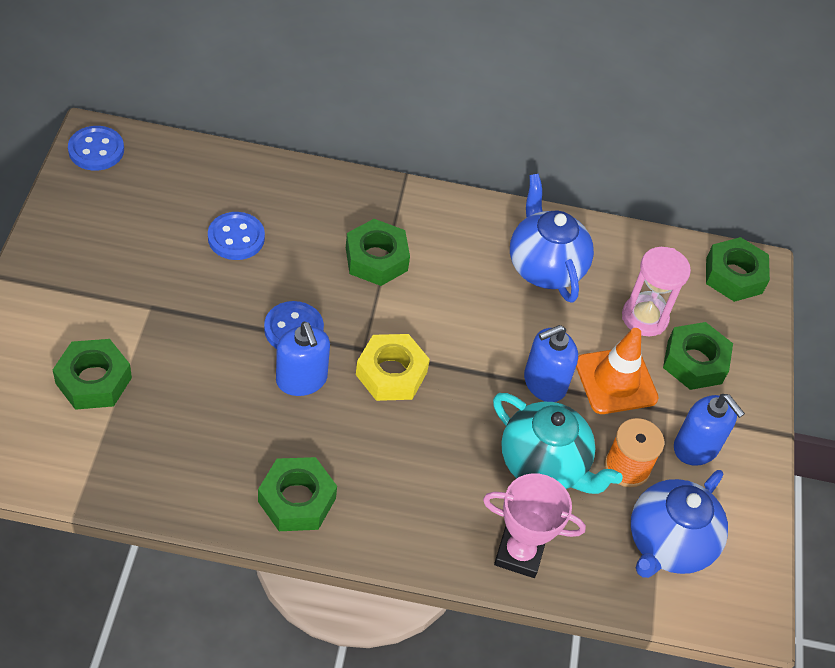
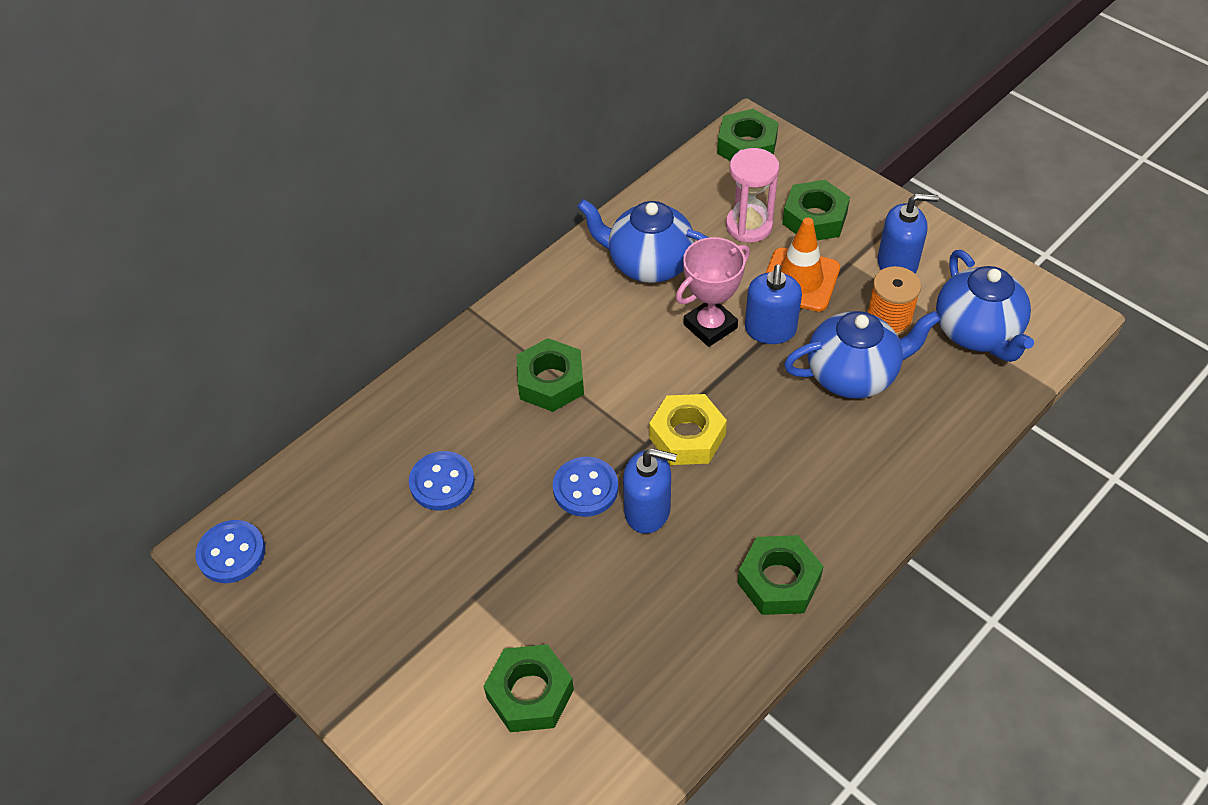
camera: 45 degrees left, 0 degrees up
(519, 554) = (930, 439): pink trophy -> pink trophy (710, 326)
(544, 465) = (853, 375): turquoise teapot -> blue teapot

